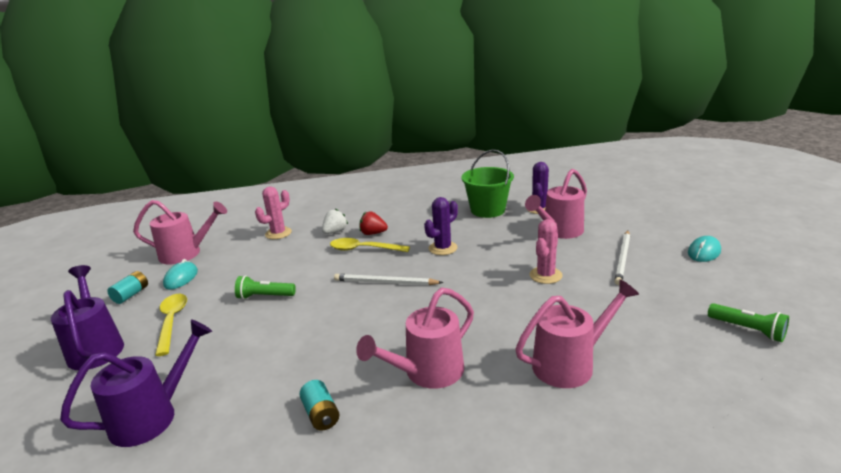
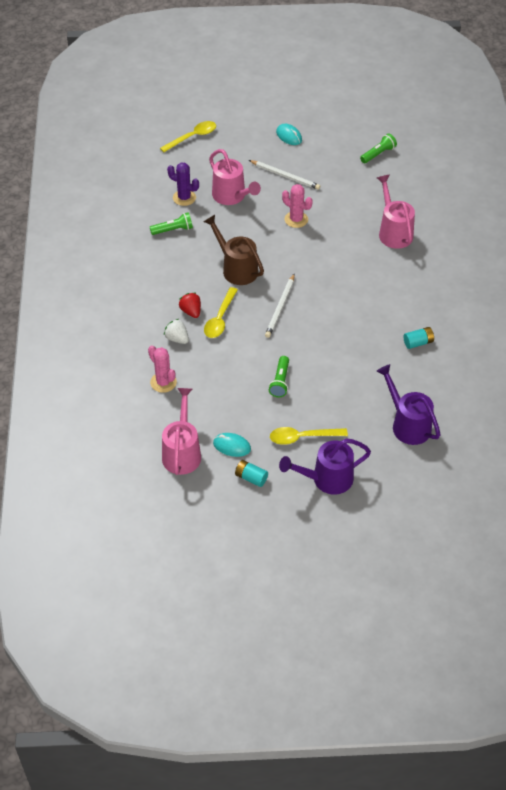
camera: 85 degrees left, 25 degrees up
(373, 233) = (191, 311): red strawberry -> red strawberry turned 135 degrees clockwise
(427, 373) = (390, 294): pink watering can -> none
(443, 248) = (236, 268): purple cactus -> brown watering can
(487, 210) = (173, 230): green bucket -> green flashlight
(638, 200) = (192, 137): none -> yellow spoon

